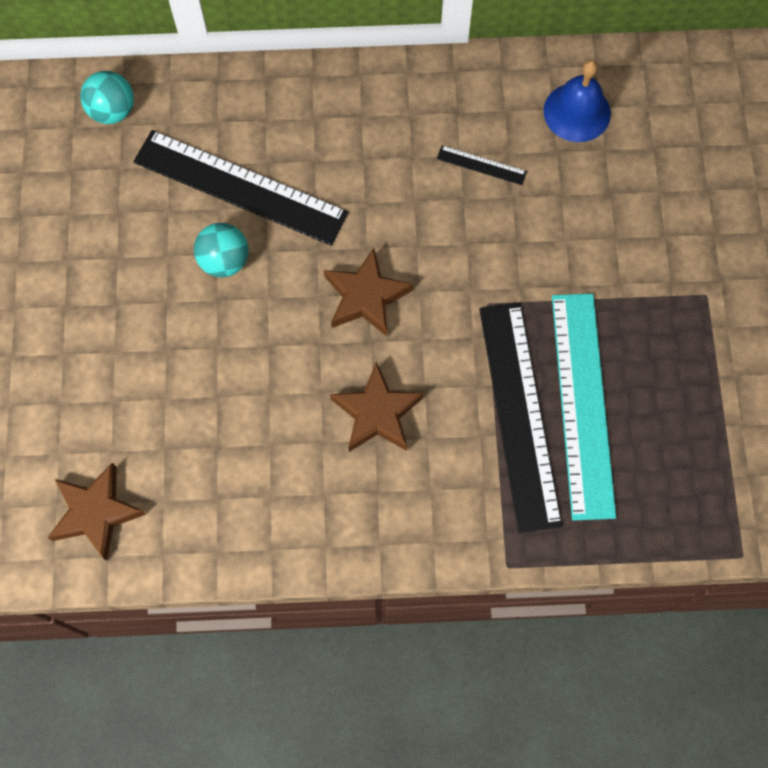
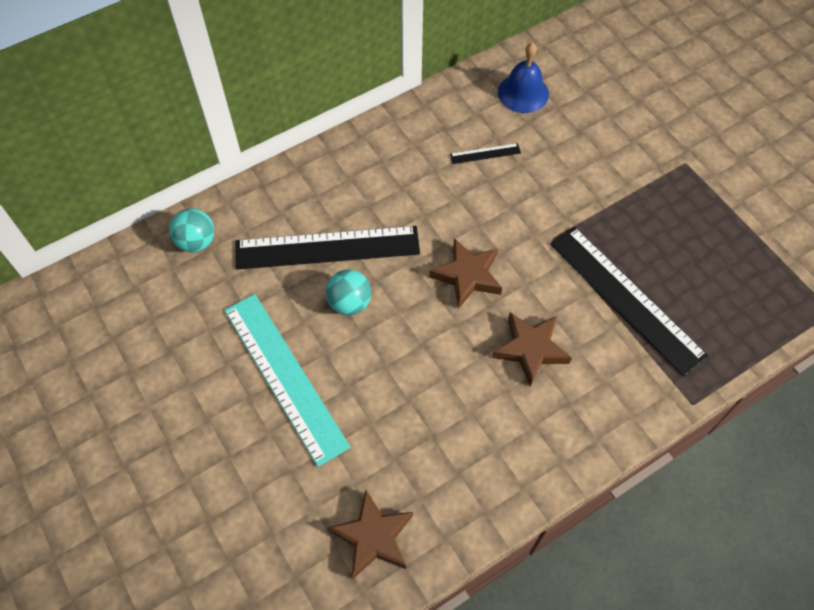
camera: 30 degrees left, 10 degrees down
(583, 404) = (661, 269): turquoise ruler -> turquoise ruler (285, 376)

